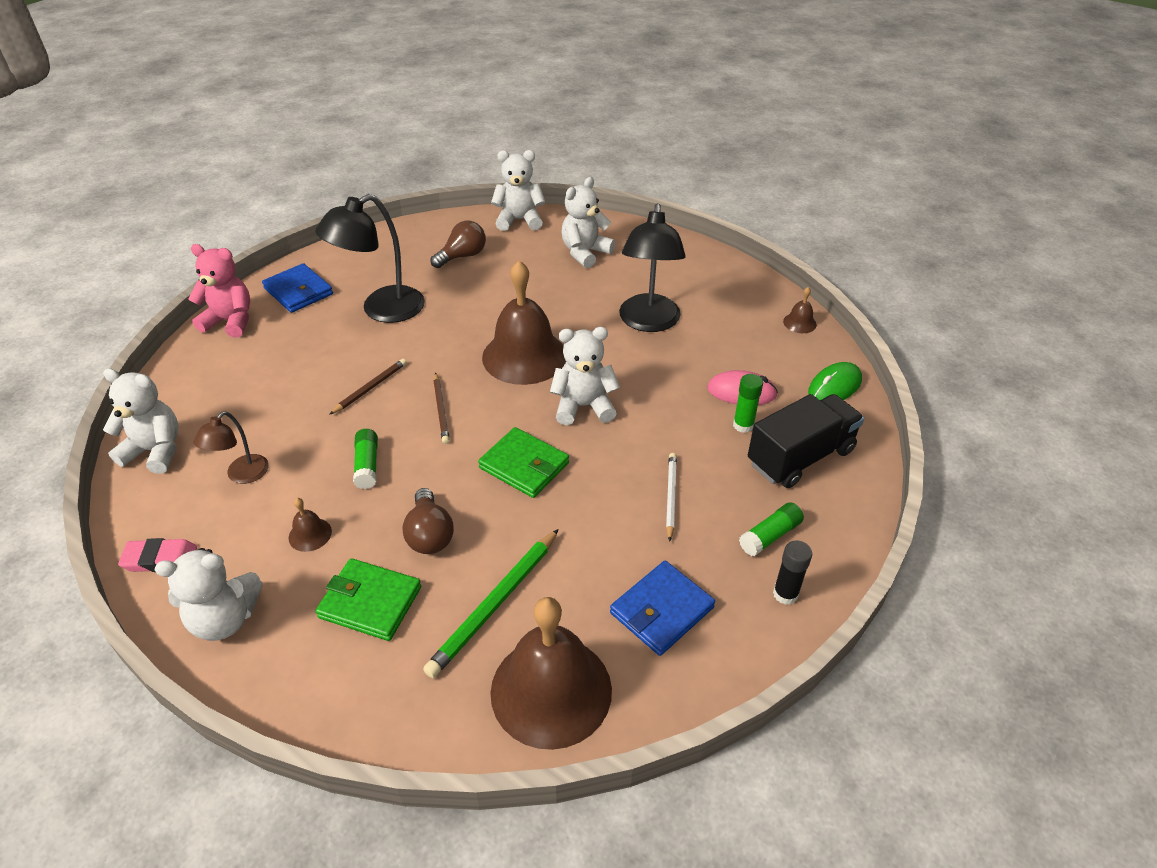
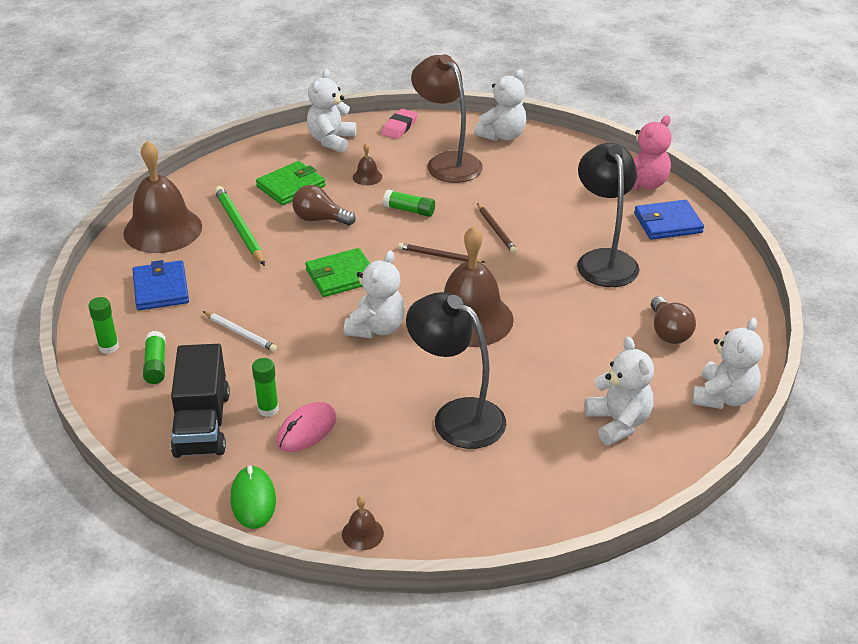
camera: 120 degrees right, 5 degrees down
(242, 475) = (447, 162): brown lamp -> brown lamp, size x1.86
(785, 594) = (108, 347): black glue stick -> green glue stick

